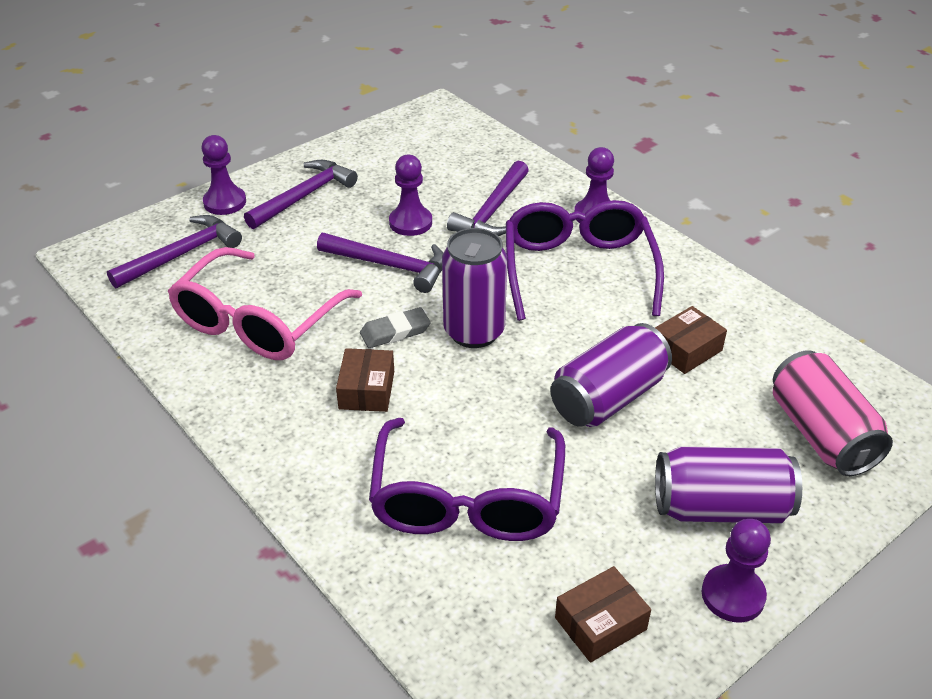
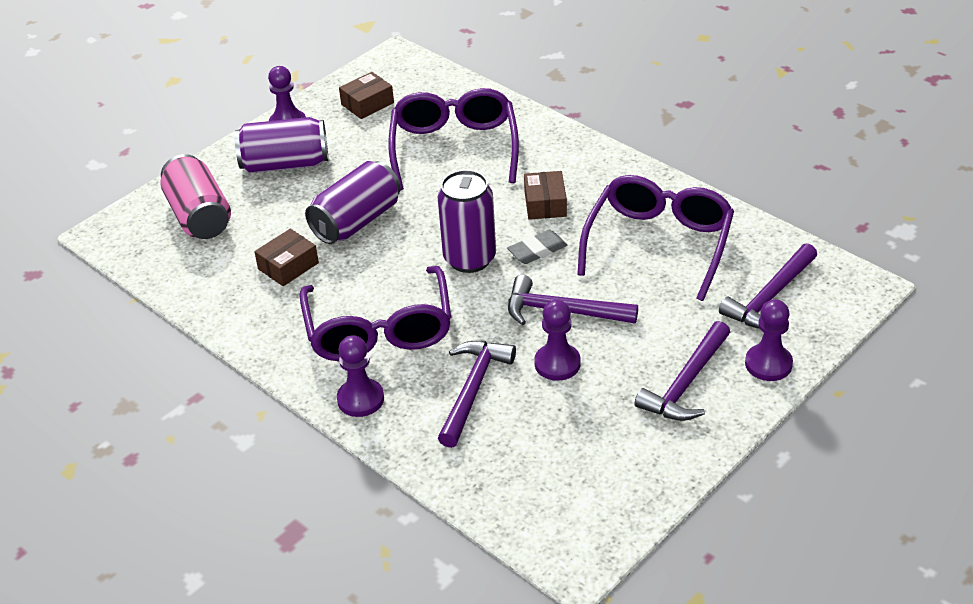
camera: 175 degrees right, 0 degrees up
(257, 322) = (659, 243): pink glasses -> purple glasses

